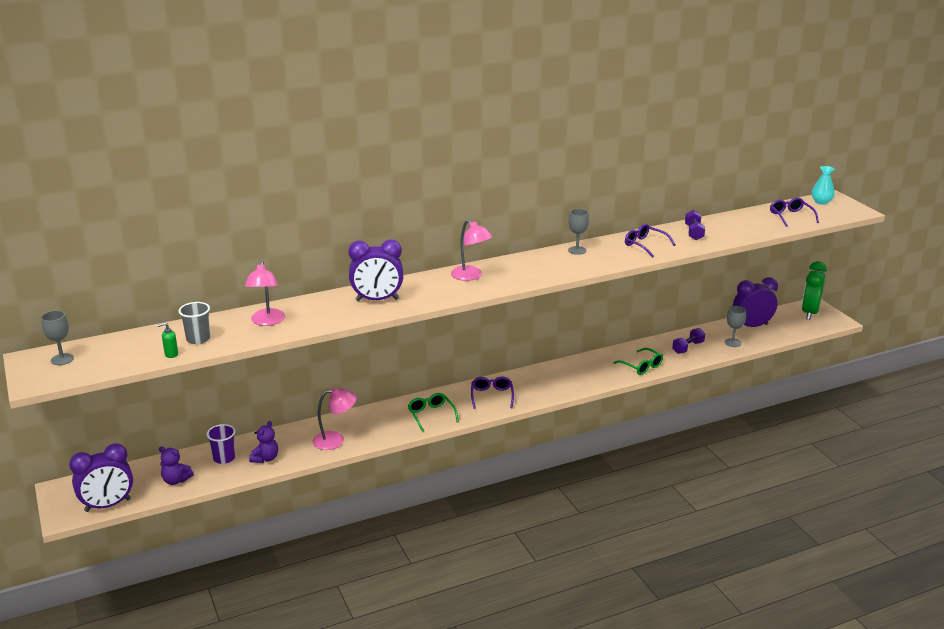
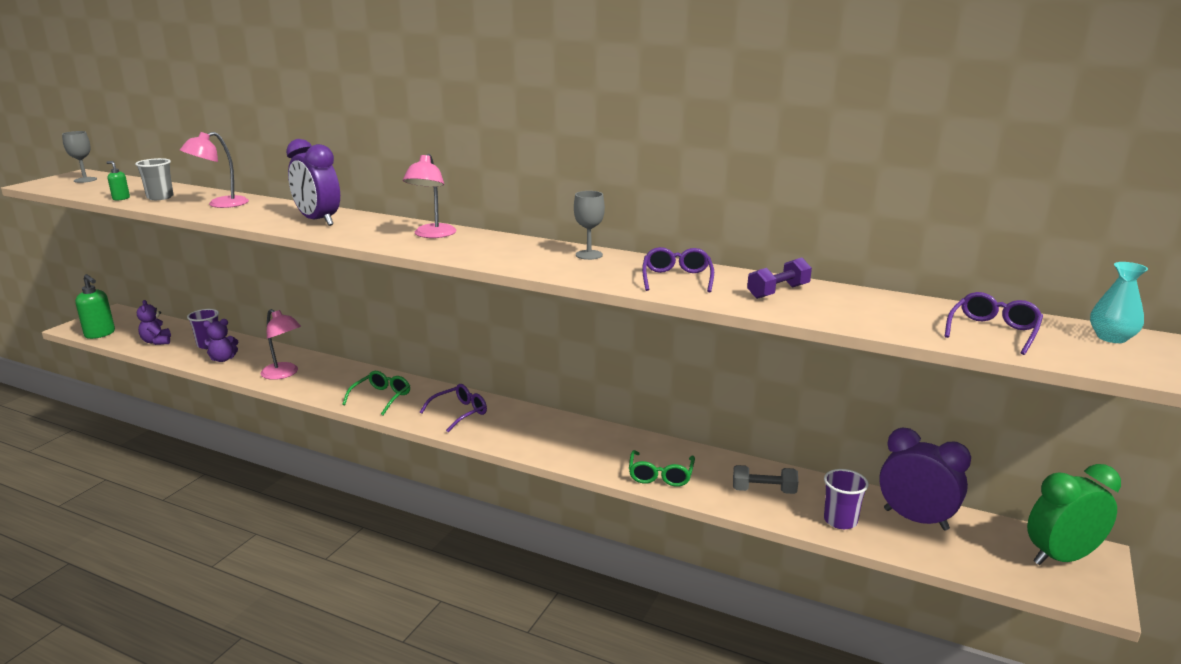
camera: 50 degrees right, 5 degrees down
(108, 505) = (100, 334): purple clock -> green soap dispenser
(688, 347) = (764, 490): purple dumbbell -> grey dumbbell
(732, 342) = (840, 521): grey goblet -> purple cup

